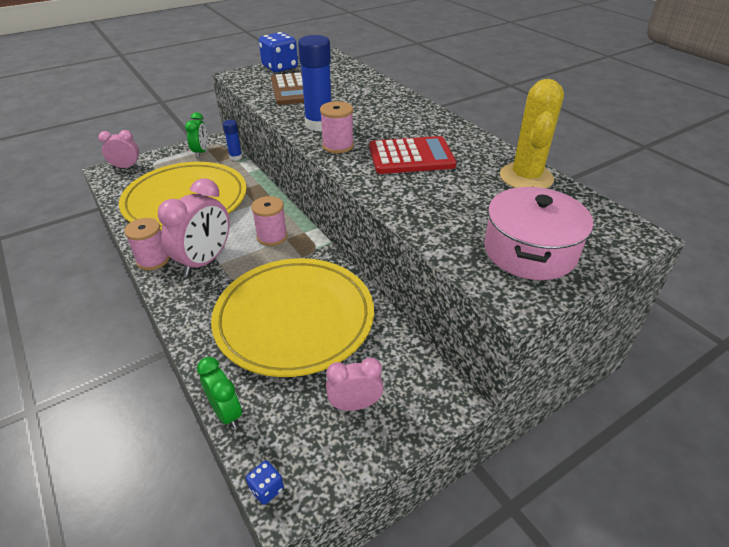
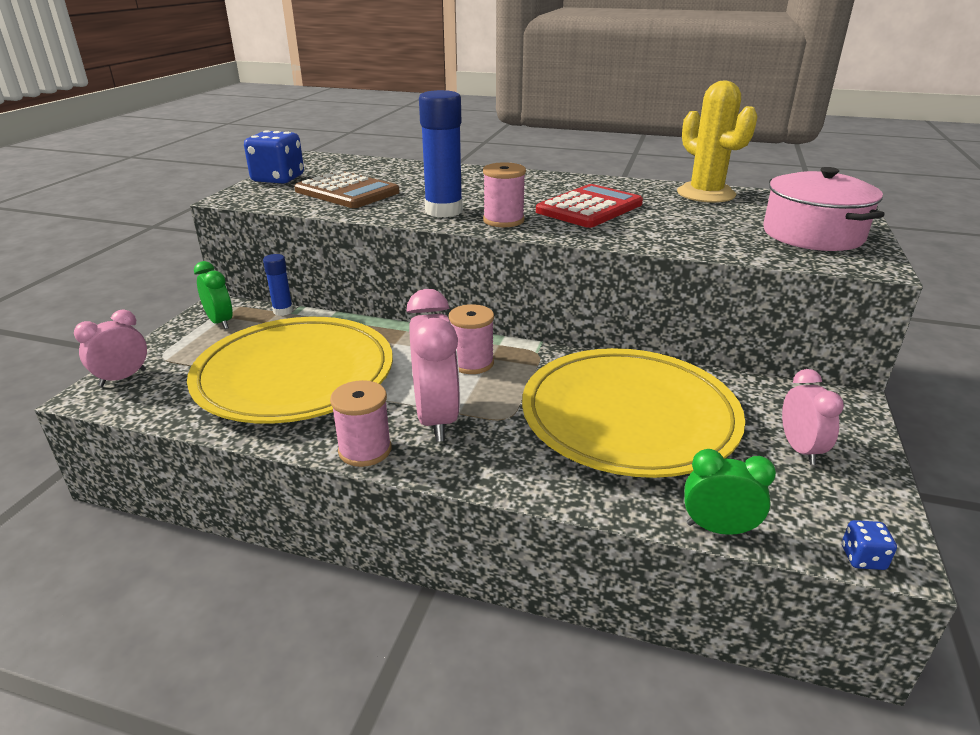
camera: 40 degrees left, 10 degrees down
(355, 405) = (800, 449): pink clock -> pink clock turned 135 degrees clockwise

